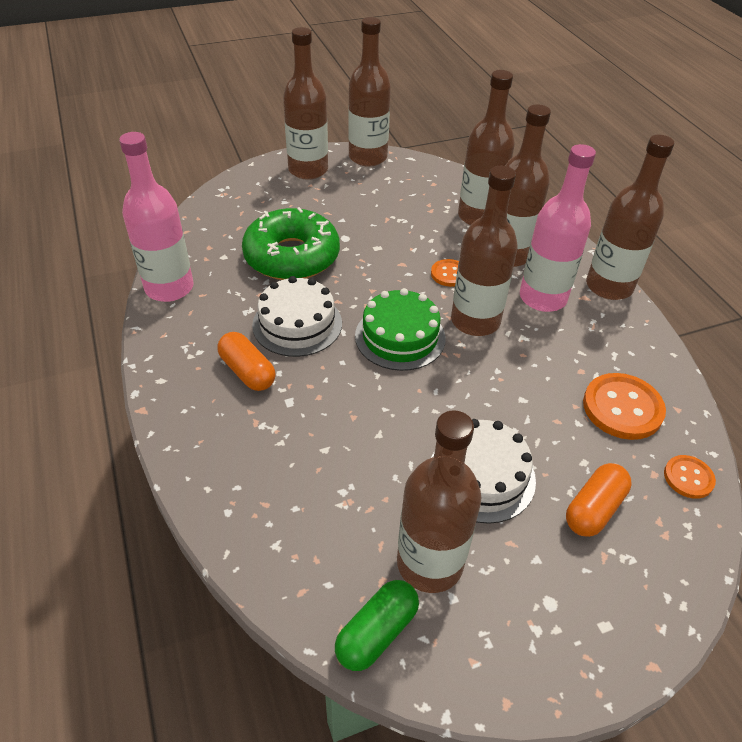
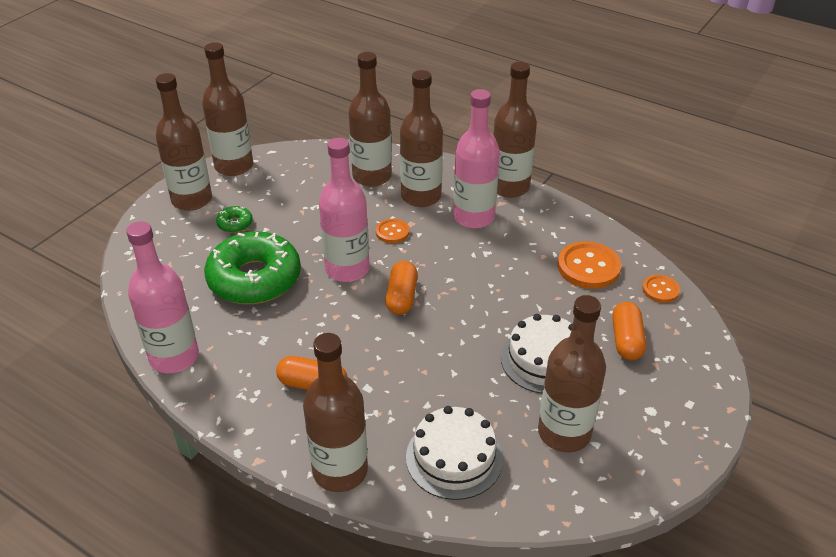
camera: 35 degrees left, 5 degrees down
(297, 324) = (314, 329): white cake -> white cake (454, 458)
(322, 204) = (235, 224): none -> green donut
(376, 287) = (347, 269): none -> pink bottle
(377, 632) = (572, 493): green capsule -> none
(400, 337) = (402, 297): green cake -> orange capsule
(475, 321) = (443, 258): brown bottle -> brown bottle (340, 471)

